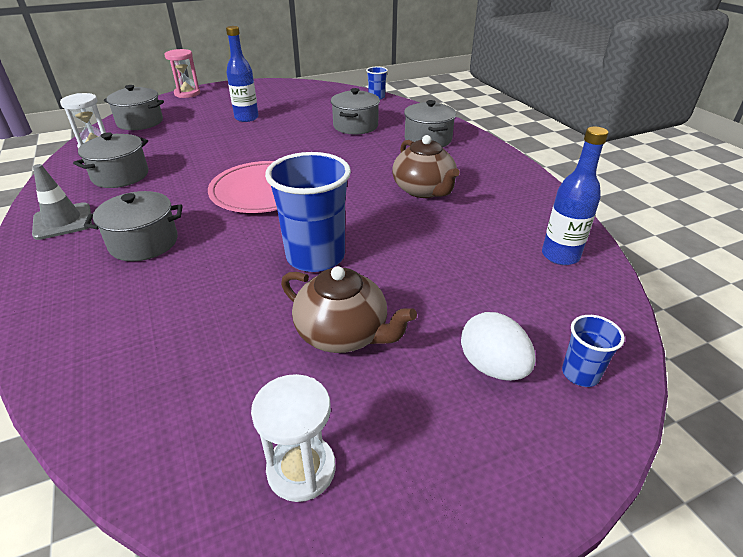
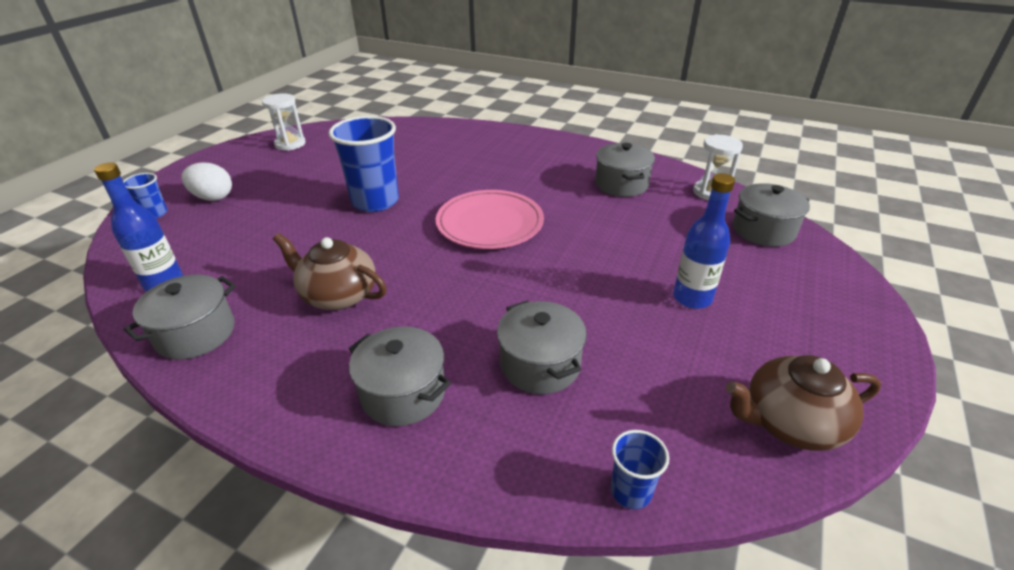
camera: 140 degrees right, 0 degrees up
(63, 221) = (574, 152): grey traffic cone -> none
(144, 243) = (499, 164): grey pot -> grey pot (196, 333)
(187, 93) = (867, 300): pink hourglass -> none
(343, 333) = (312, 178): brown teapot -> brown teapot (790, 422)

